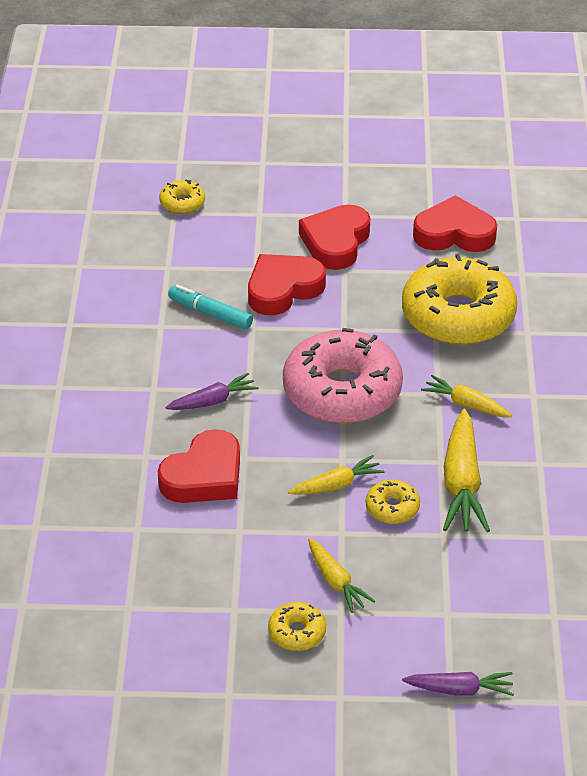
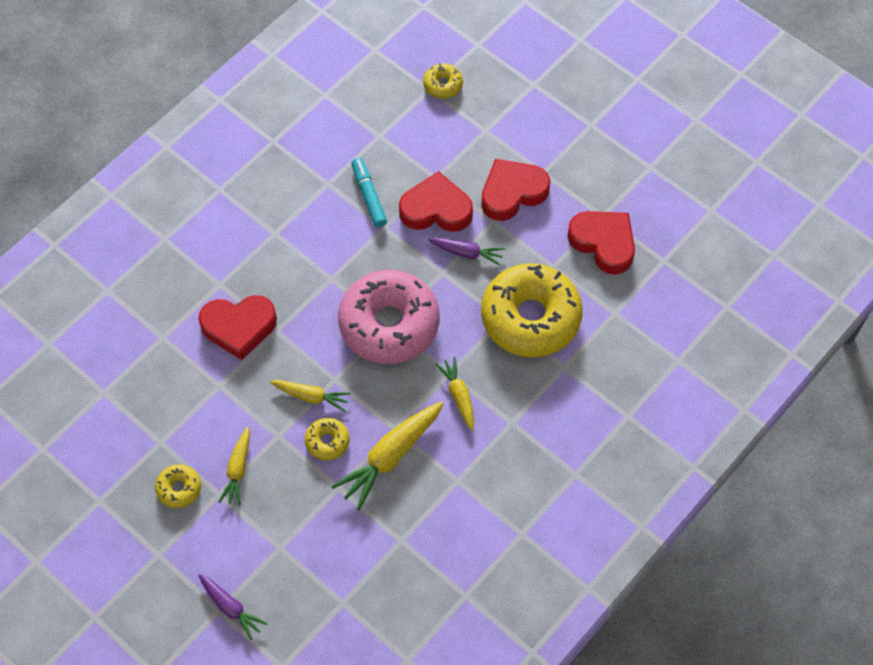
camera: 40 degrees right, 20 degrees up
(213, 401) = (301, 271): purple carrot -> purple carrot (466, 253)

